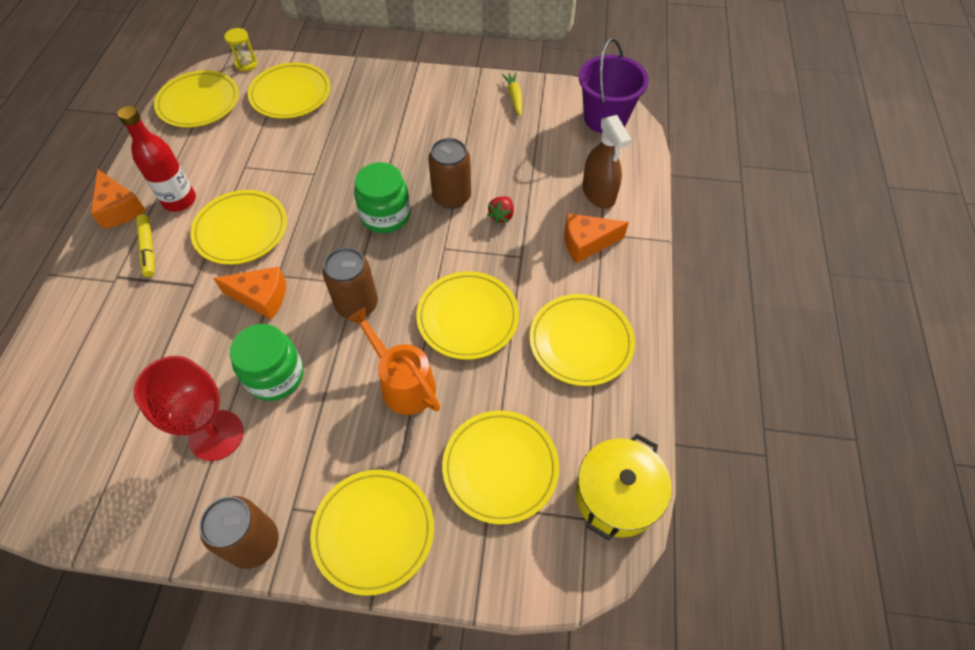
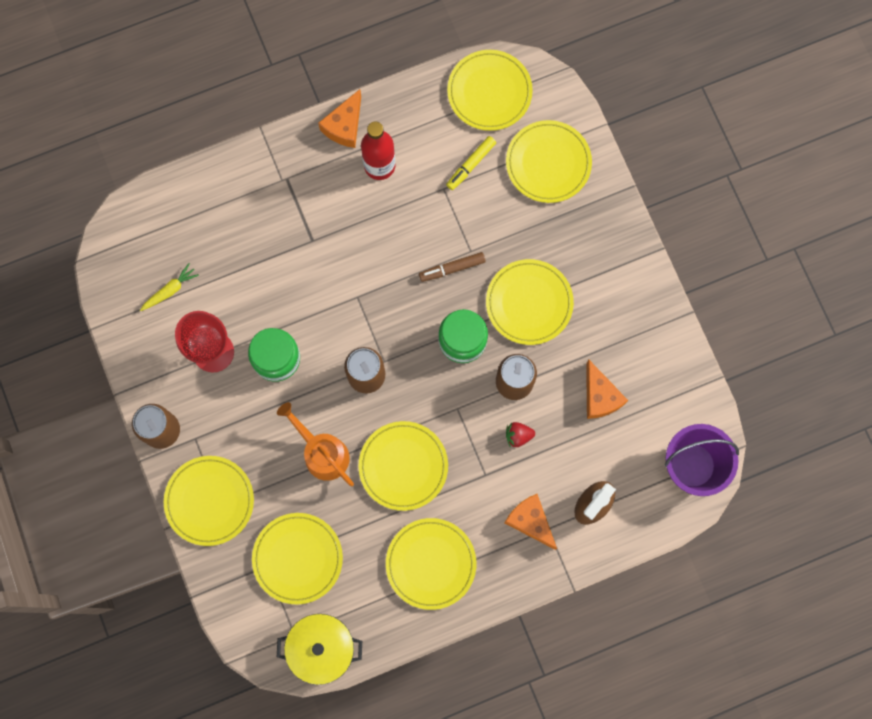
camera: 60 degrees right, 20 degrees up
(148, 249) = (322, 181): yellow marker -> yellow marker (471, 165)
(241, 230) = (381, 237): yellow plate -> yellow plate (529, 303)
(246, 64) = (561, 94): yellow hourglass -> none
(261, 297) = (331, 300): orange cheese -> orange cheese (600, 396)
(317, 193) = (452, 268): none -> brown marker
(403, 383) = (322, 452): orange watering can -> orange watering can turned 60 degrees counterclockwise
(514, 97) = (668, 367): yellow carrot -> yellow carrot (170, 290)

